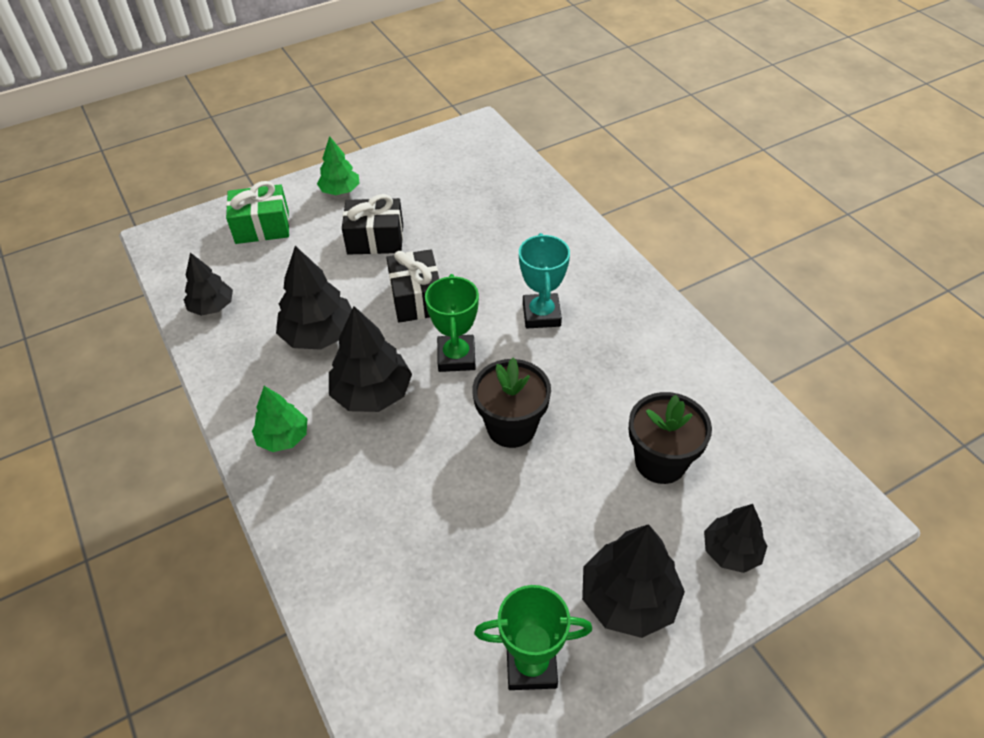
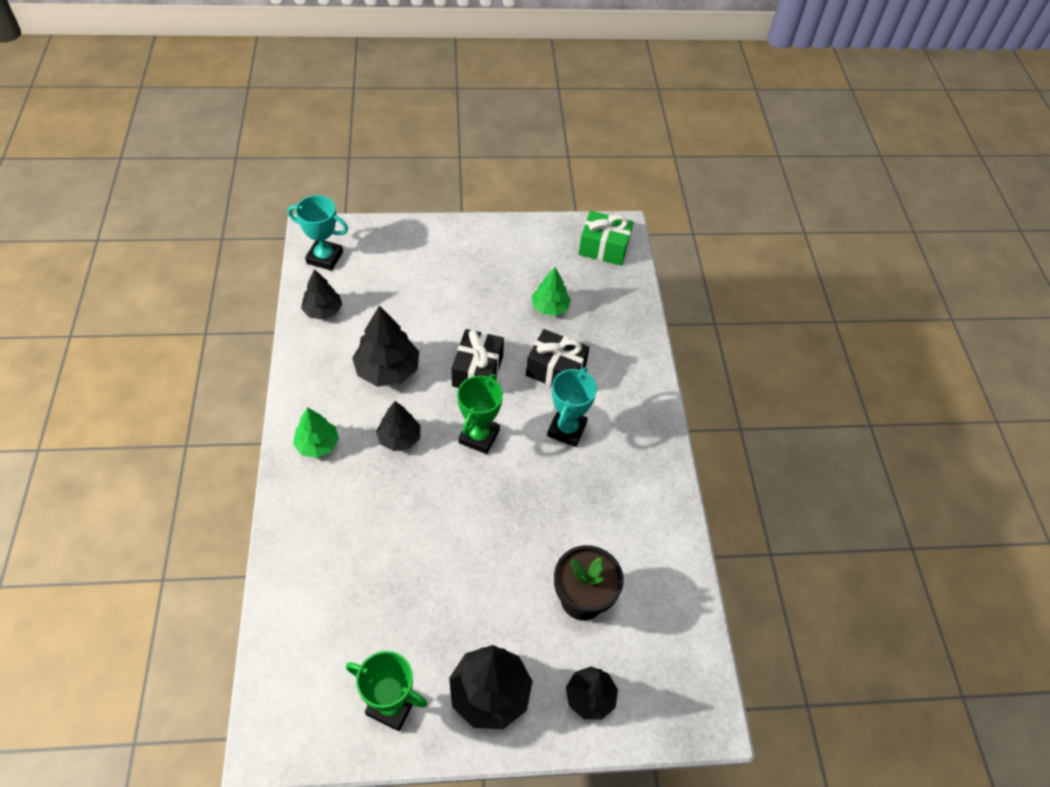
camera: 20 degrees right, 5 degrees up
(184, 257) = (325, 257): none -> turquoise trophy
(262, 227) = (395, 254): green gift -> green gift (604, 248)
(340, 191) = (472, 246): green tree -> green tree (550, 307)
(372, 393) = (399, 438): black tree -> black tree, size x0.64
(375, 239) = (475, 303): black gift -> black gift (556, 370)
(511, 427) = (486, 515): black flower pot -> none

